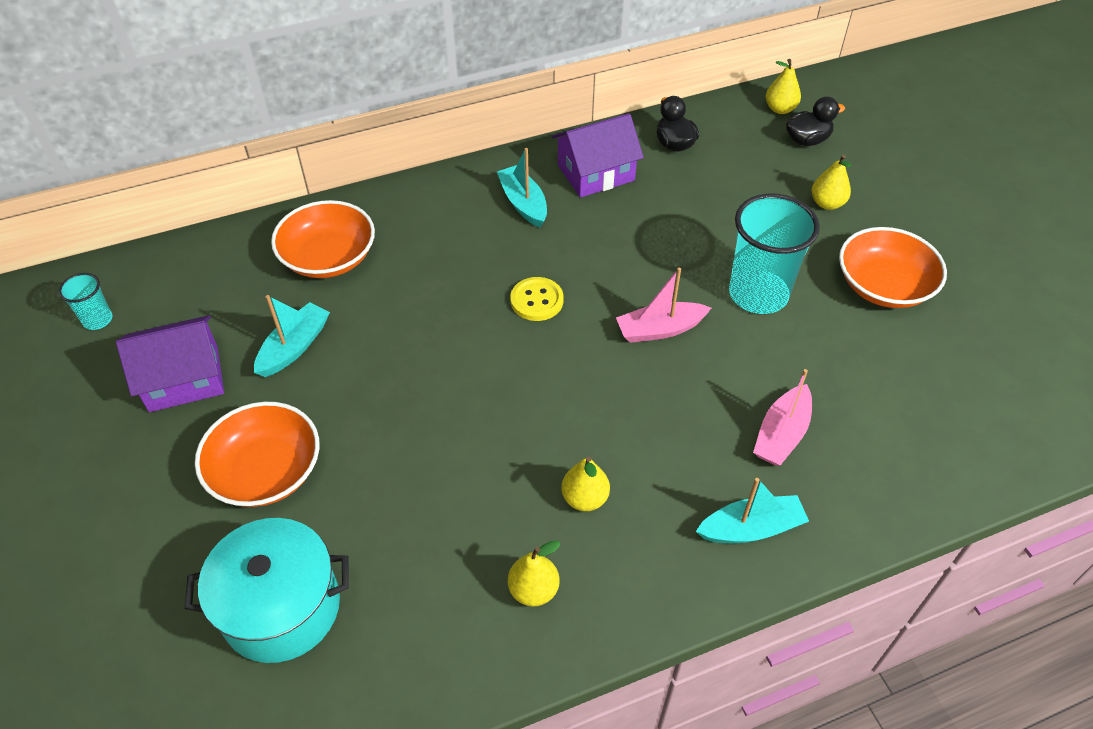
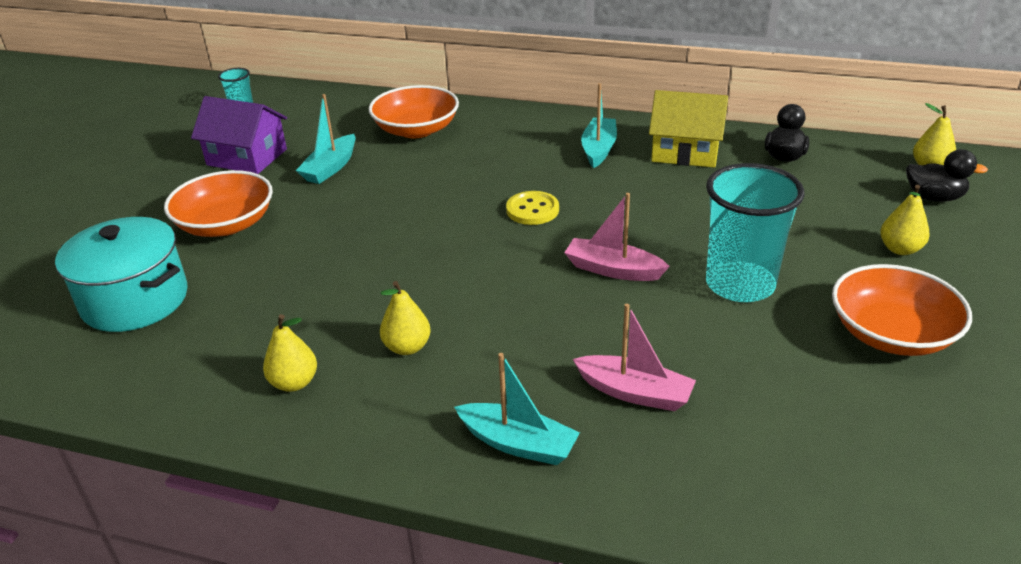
camera: 40 degrees right, 15 degrees down
(294, 347) = (330, 168): turquoise boat -> turquoise boat turned 135 degrees clockwise
(596, 173) = (685, 151): purple house -> yellow house
(781, 434) = (635, 392): pink boat -> pink boat turned 135 degrees counterclockwise

